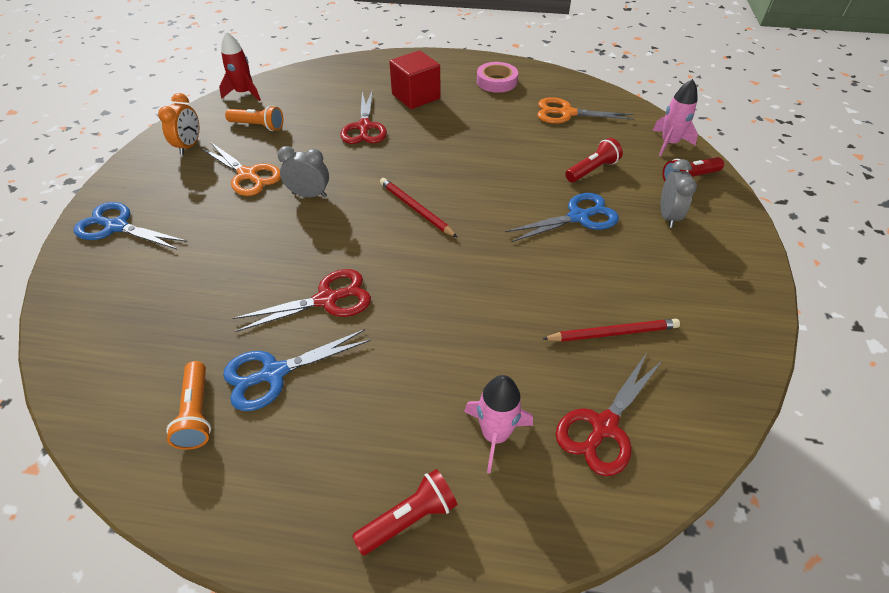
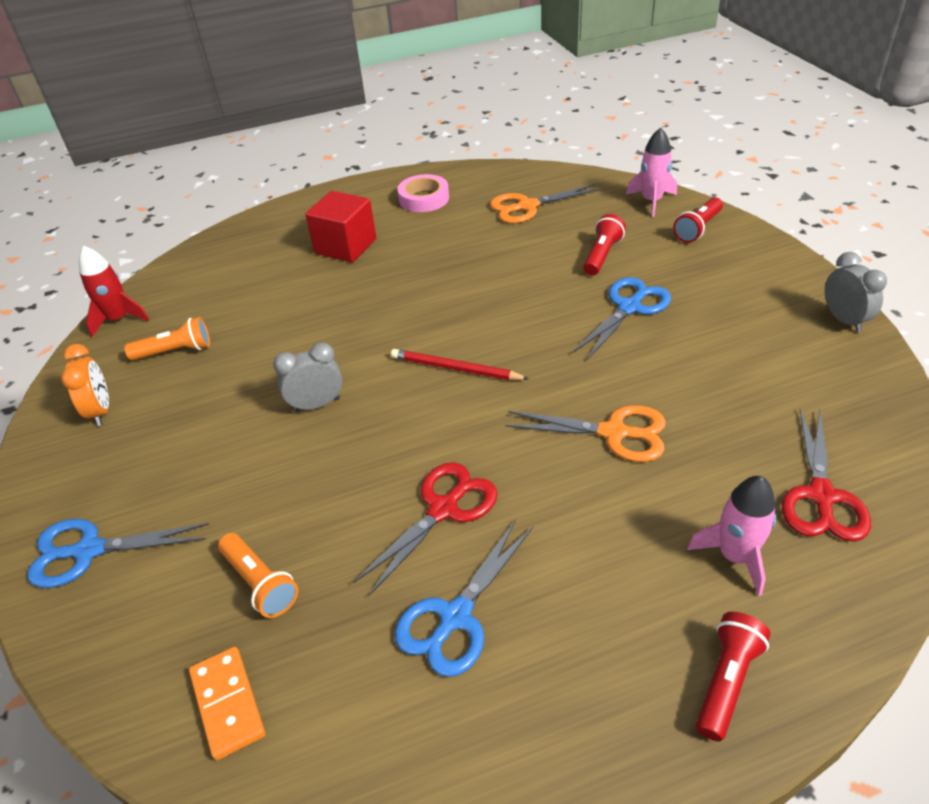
camera: 25 degrees left, 5 degrees down
(109, 354) = (227, 703): none -> orange domino
(197, 413) = (405, 708): orange flashlight -> orange flashlight (260, 583)
(247, 175) = (215, 414): orange scissors -> orange scissors (614, 433)
(364, 127) = (314, 303): red scissors -> none
(613, 333) = (755, 405): red pencil -> none
(668, 216) = (709, 272): grey clock -> grey clock (843, 320)

